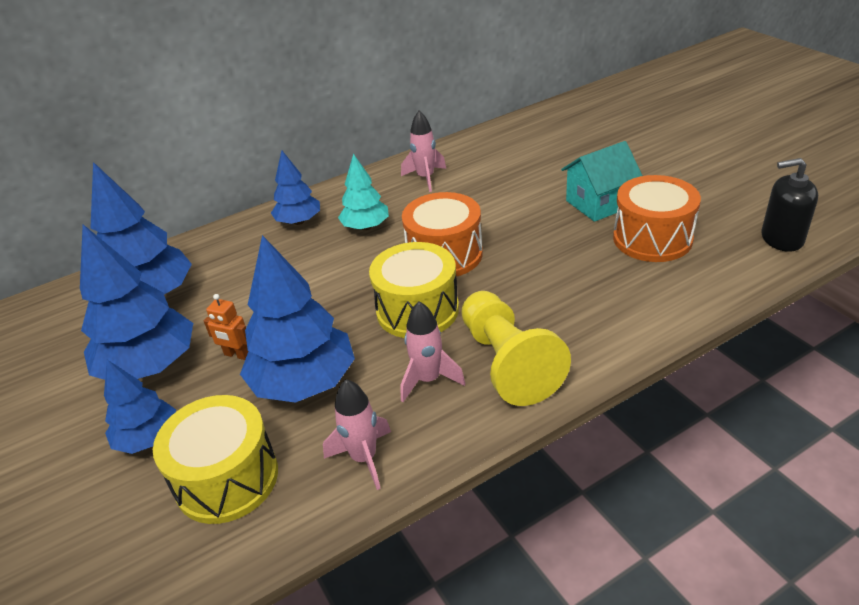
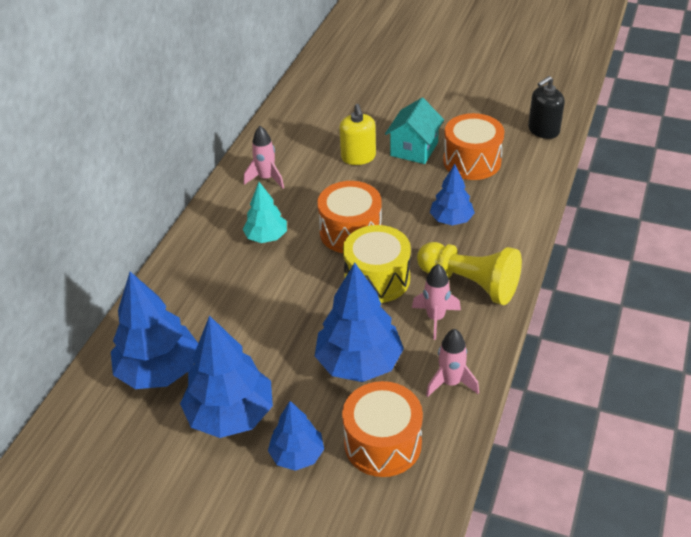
camera: 40 degrees left, 5 degrees up
(227, 478) = (383, 443): yellow drum -> orange drum
(236, 355) = (287, 372): orange robot -> none
(299, 221) = (205, 256): blue tree -> blue tree (451, 220)
(532, 190) = (358, 157): none -> yellow soap dispenser

